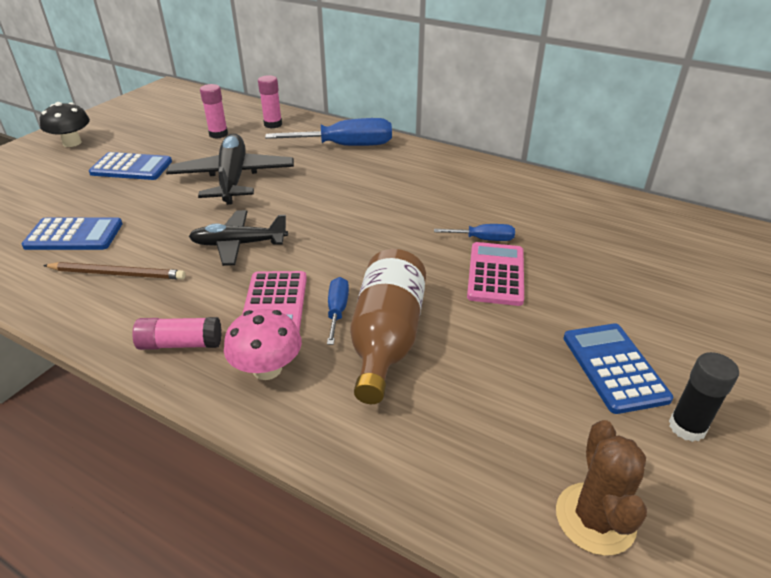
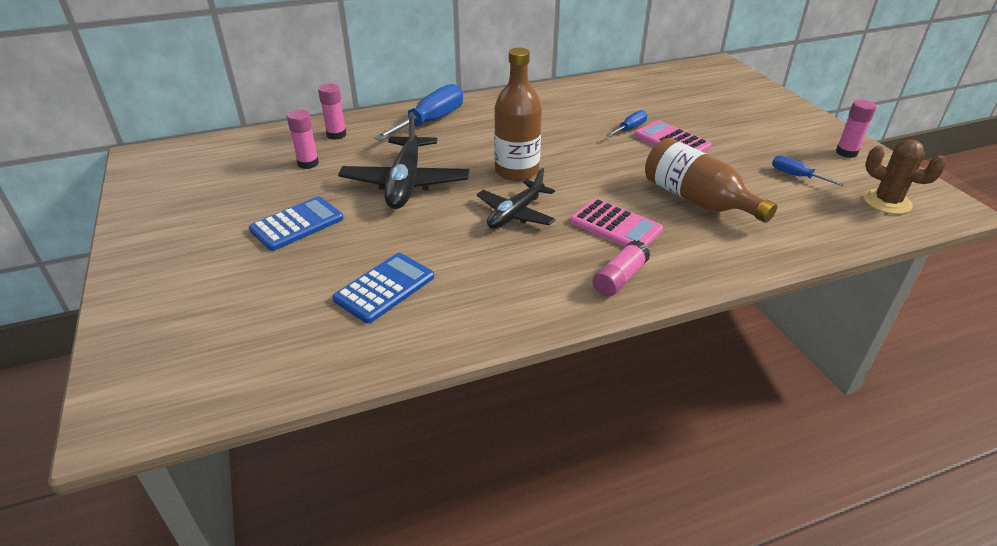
camera: 50 degrees left, 0 degrees up
(72, 143) = (174, 243): black mushroom -> none
(118, 274) = (485, 281): brown pencil -> none
(233, 179) = (405, 183): black plane -> black plane turned 120 degrees counterclockwise
(267, 369) = (684, 252): pink mushroom -> none
(313, 215) = (516, 171): none -> brown bottle
(337, 310) = (649, 205): blue screwdriver -> blue screwdriver (796, 176)
(614, 367) = (789, 148): blue calculator -> none
(687, 427) = (846, 152): black glue stick -> pink glue stick

